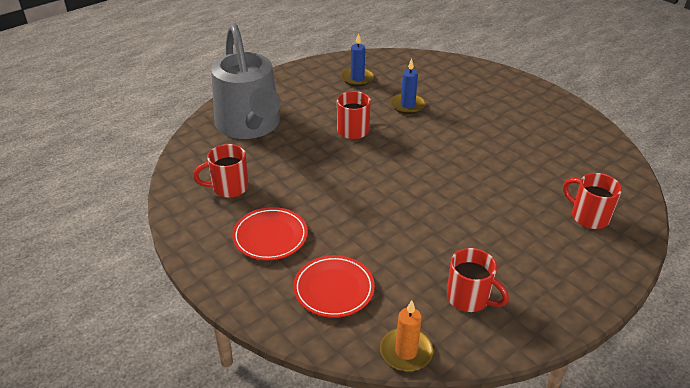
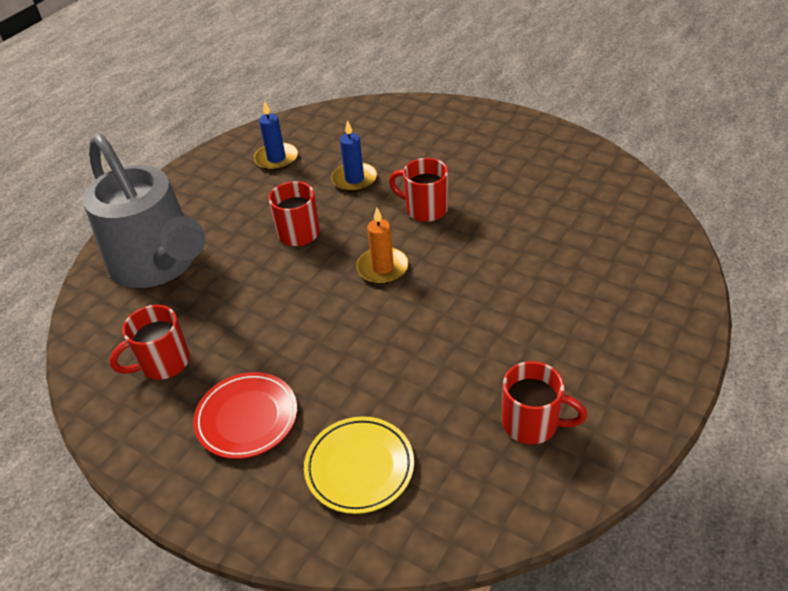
camera: 15 degrees left, 5 degrees up
(334, 289) = (359, 467): red plate -> yellow plate
(406, 352) = (484, 526): orange candle -> orange candle (382, 268)
(588, 216) = (625, 269): red mug -> red mug (425, 209)

